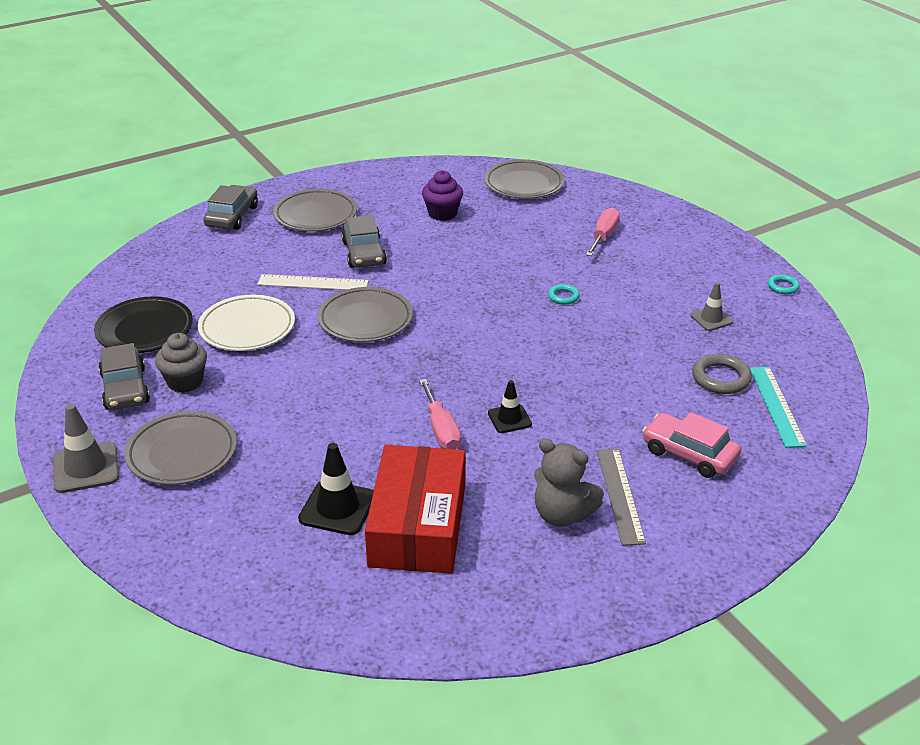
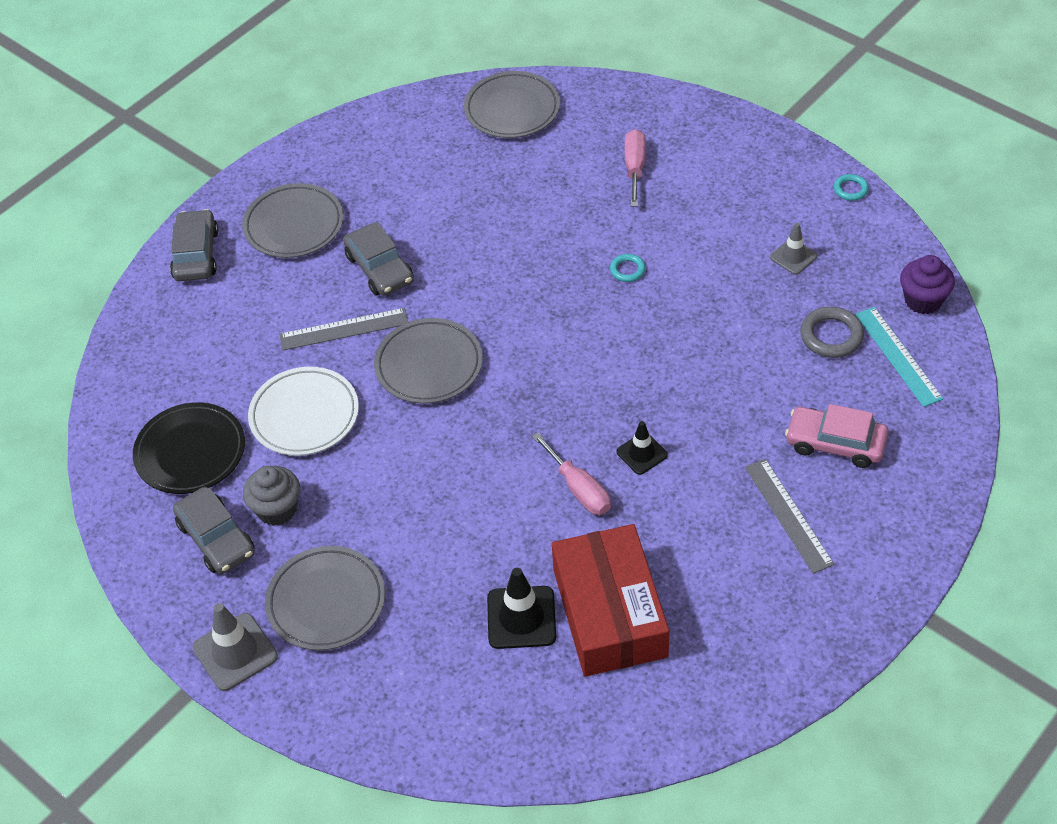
camera: 15 degrees left, 15 degrees up
(313, 283) = (344, 329): white ruler -> grey ruler
(442, 213) = (440, 182): purple cupcake -> purple cupcake (923, 300)
(562, 514) = (743, 555): grey teddy bear -> none

